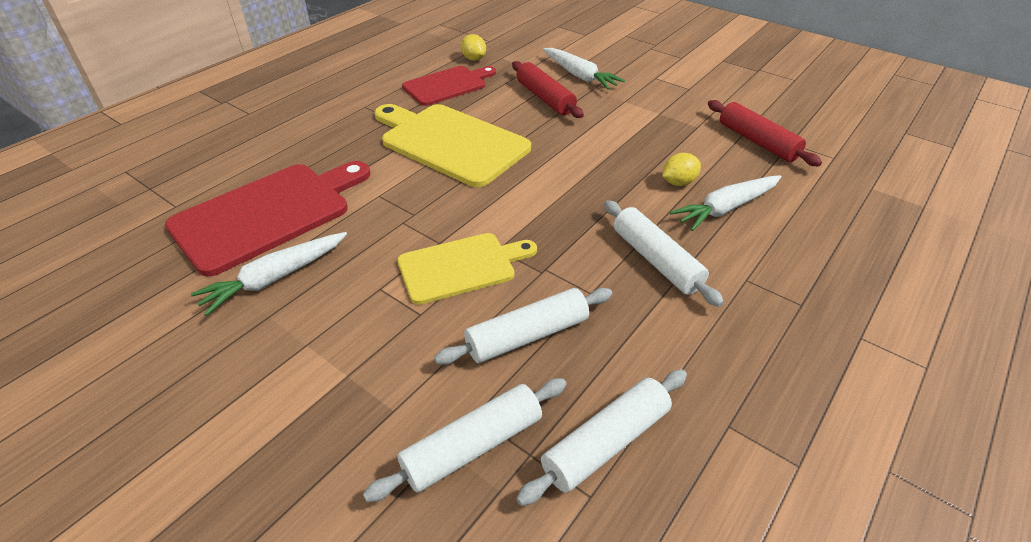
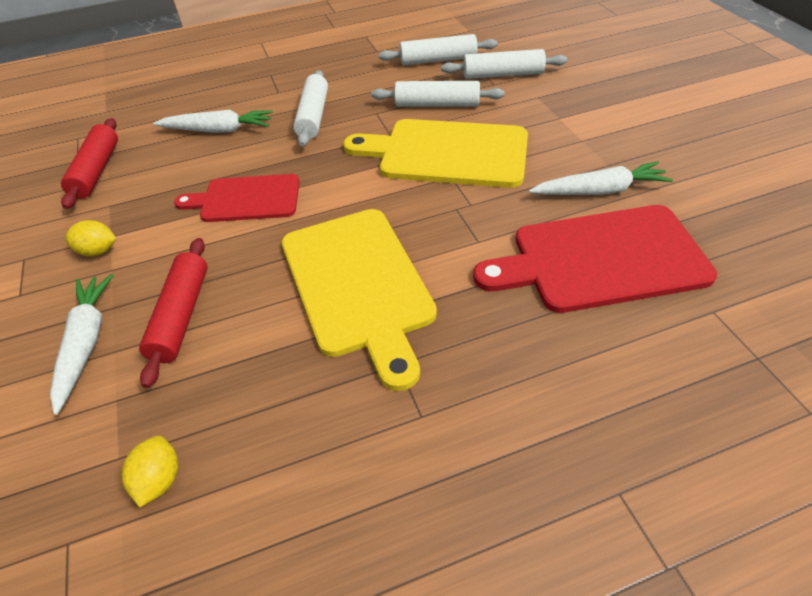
camera: 145 degrees left, 5 degrees up
(447, 85) = (268, 412): red cutting board -> red cutting board (246, 199)
(461, 267) = (447, 153): yellow cutting board -> yellow cutting board, size x1.58
(678, 182) = (216, 159): yellow lemon -> yellow lemon (98, 251)

